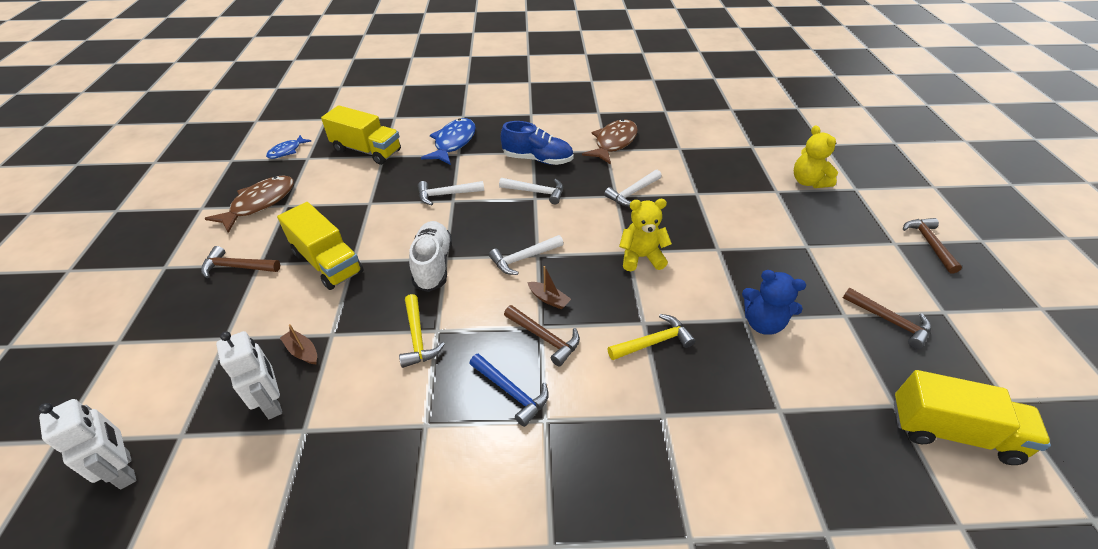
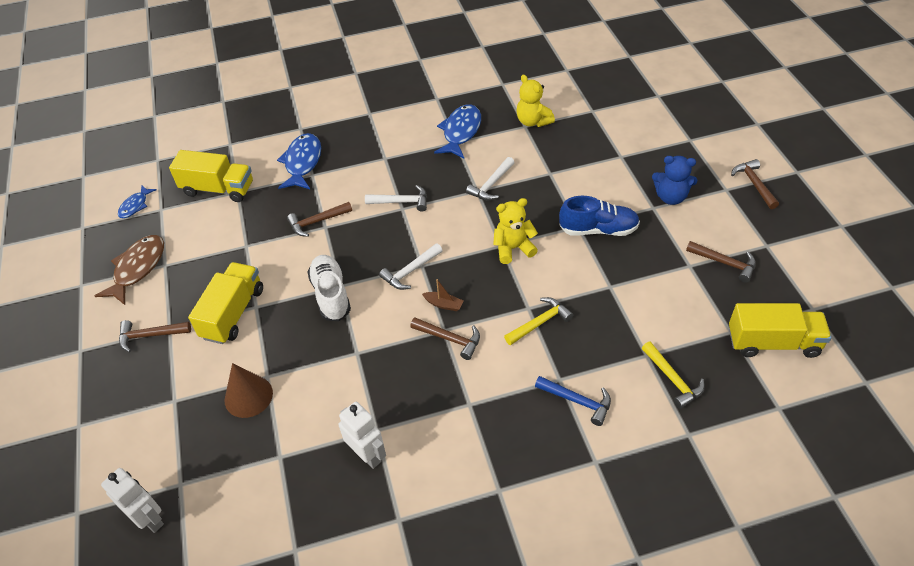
camera: 10 degrees left, 5 degrees up
(272, 402) = (243, 442): white robot -> white robot (367, 455)
(302, 351) = (248, 396): brown boat -> brown cone
(327, 262) = (233, 313): yellow truck -> yellow truck turned 105 degrees counterclockwise
(418, 338) = (343, 362): yellow hammer -> yellow hammer (673, 379)
(446, 195) = (317, 222): white hammer -> brown hammer
(511, 392) = (436, 389): blue hammer -> blue hammer (577, 401)
(537, 159) = (392, 165): blue shoe -> blue shoe (598, 229)
(614, 142) = (461, 132): brown fish -> blue fish
(762, 323) = (625, 287): blue teddy bear -> blue teddy bear (671, 197)
(808, 182) = (648, 141): yellow teddy bear -> yellow teddy bear (533, 121)

